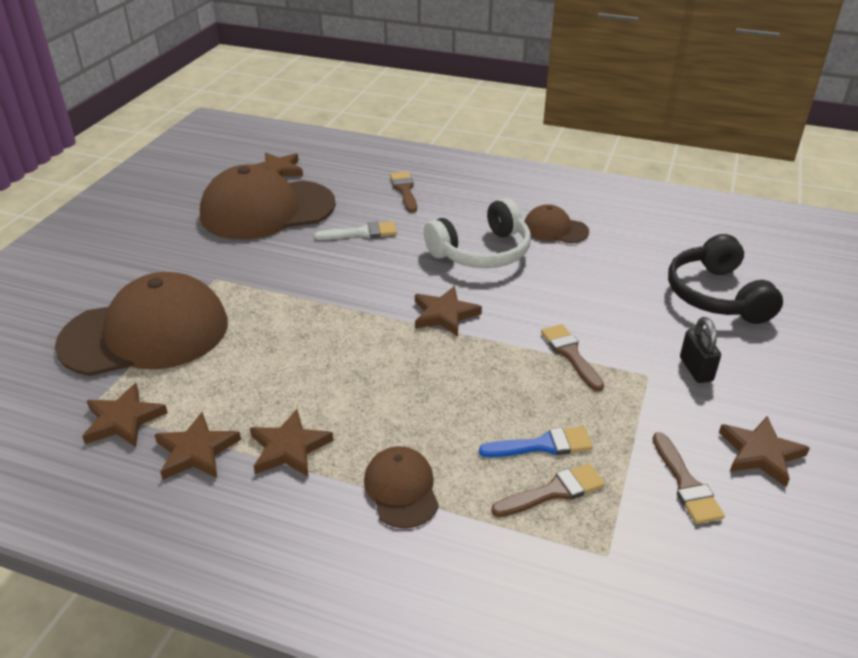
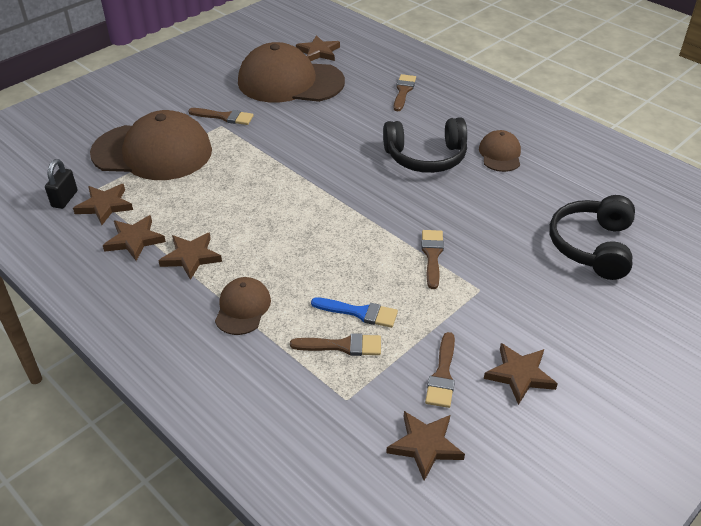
camera: 25 degrees right, 5 degrees up
(213, 268) = (224, 117): none -> brown brush
(361, 233) = (345, 118): white brush -> none
(444, 314) = (361, 197): brown star -> brown star (425, 446)
(482, 252) = (426, 157): white headphones -> black headphones
(555, 229) = (500, 154): brown cap -> brown cap turned 45 degrees clockwise
(696, 369) = (522, 298): black padlock -> black padlock (65, 199)

